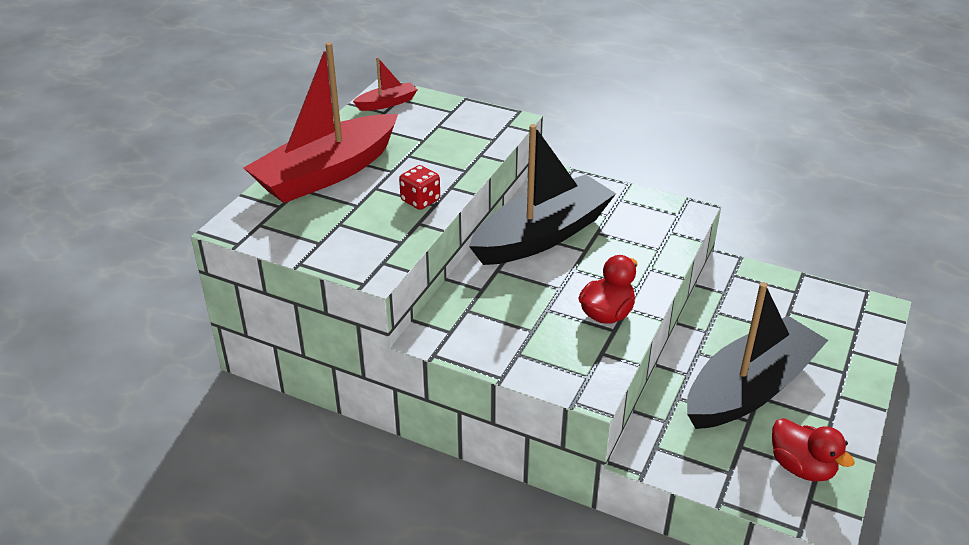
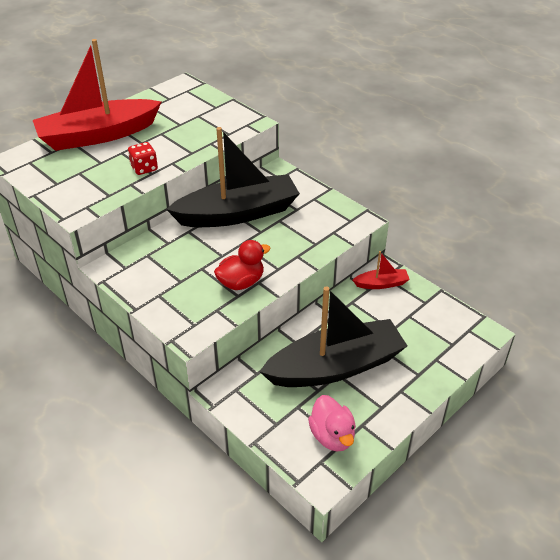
camera: 20 degrees right, 5 degrees up
(387, 103) = (176, 92): red boat -> red boat (381, 284)
(801, 467) = (332, 436): red duck -> pink duck

